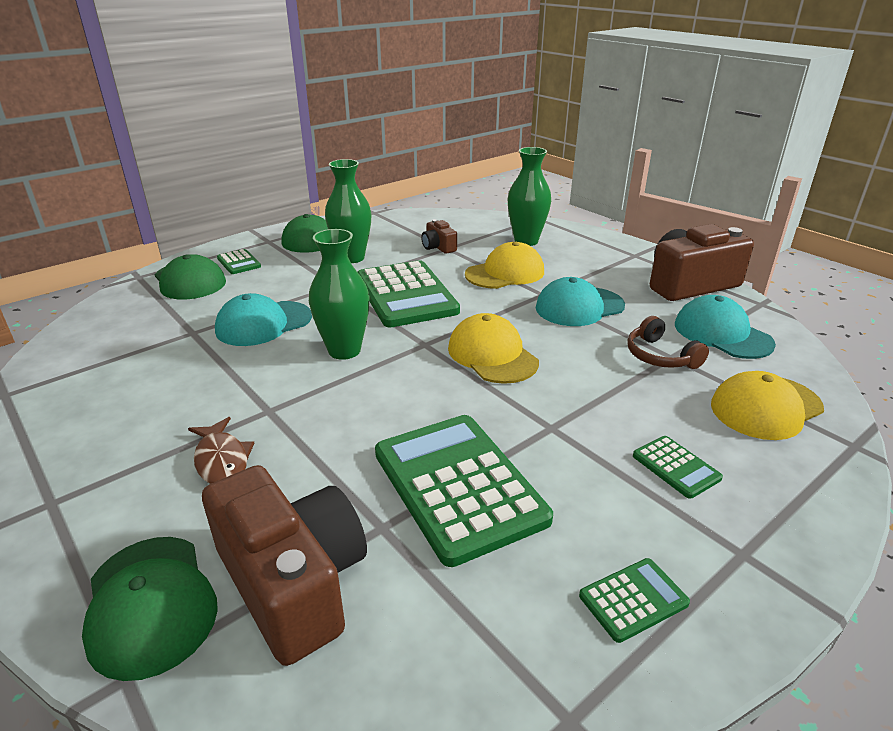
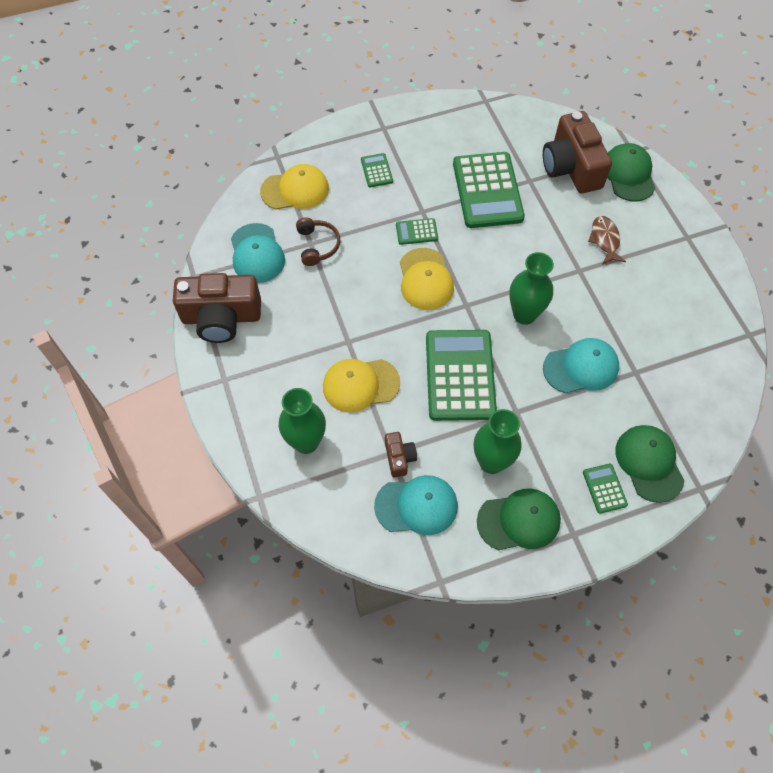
camera: 160 degrees left, 30 degrees up
(579, 307) = (331, 315): turquoise cap -> turquoise cap (416, 506)
(633, 600) = (440, 125): green calculator -> green calculator (416, 232)

